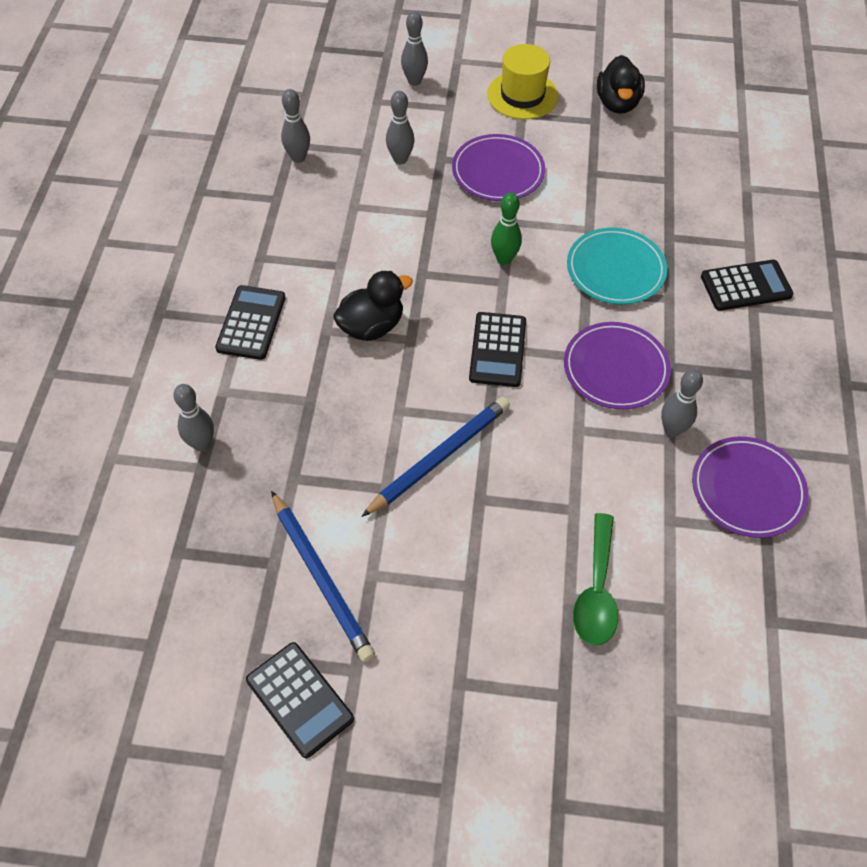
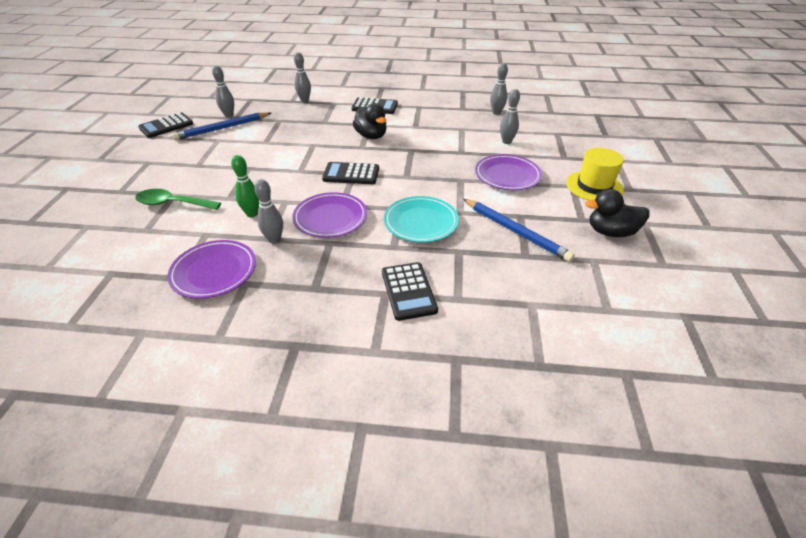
camera: 90 degrees right, 15 degrees down
(414, 81) = (584, 145): grey bowling pin -> grey bowling pin (229, 115)
(439, 457) = (279, 156): blue pencil -> blue pencil (515, 231)
(504, 259) = (426, 177): green bowling pin -> green bowling pin (252, 214)

